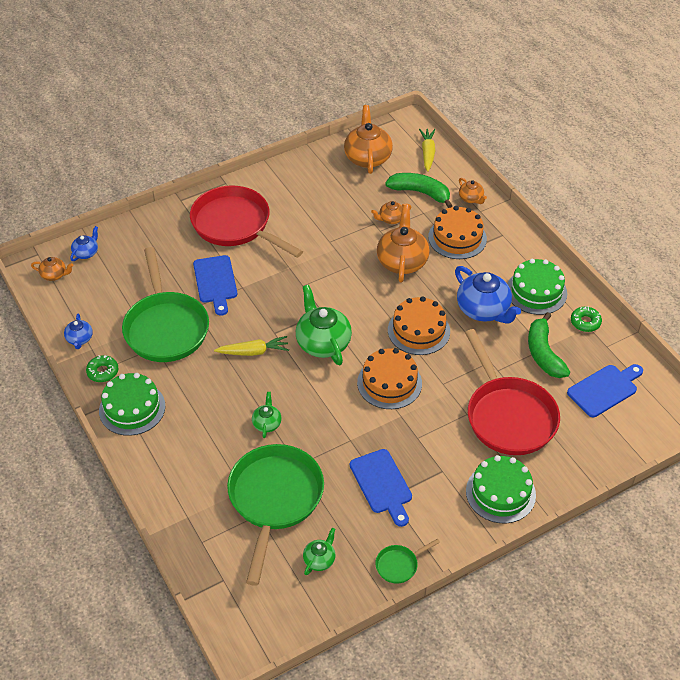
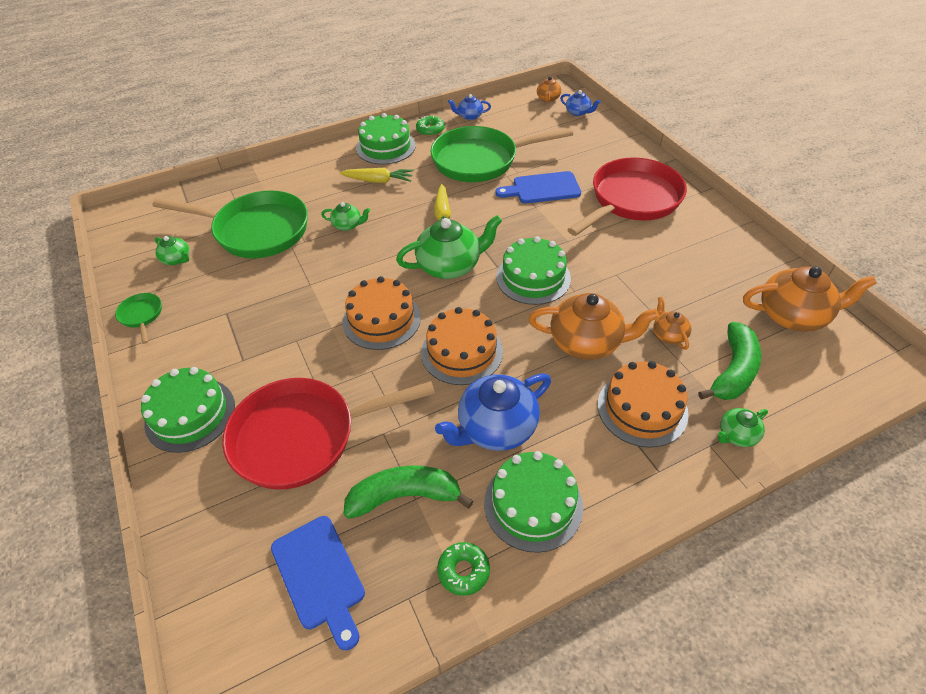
camera: 95 degrees right, 0 degrees up
(335, 289) = (533, 277): none -> green cake
(382, 484) = (244, 307): blue cutting board -> none
(427, 153) = (830, 386): yellow carrot -> yellow carrot (378, 181)
(471, 198) = (736, 435): orange teapot -> green teapot

